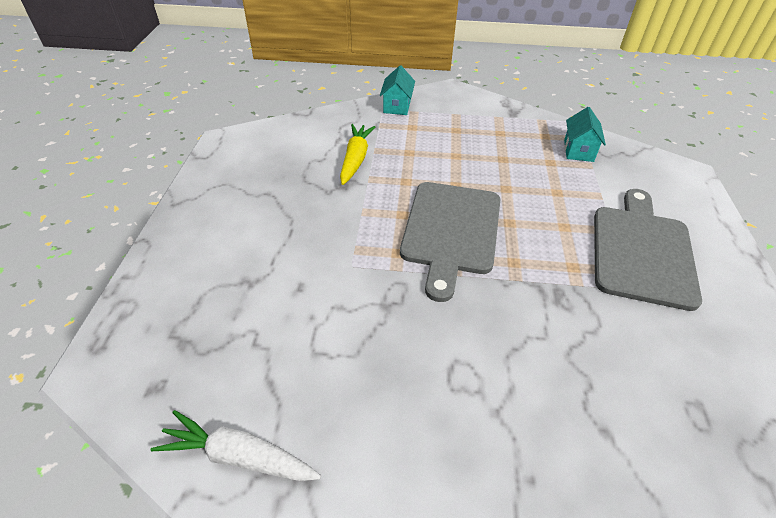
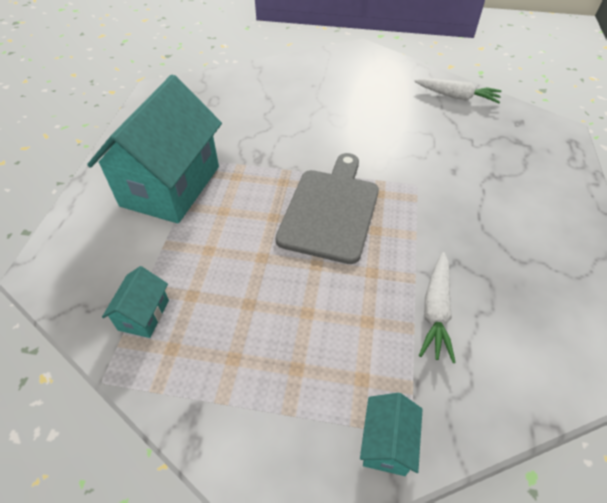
camera: 175 degrees left, 5 degrees up
(355, 159) = (435, 310): yellow carrot -> white carrot
(641, 251) = (171, 186): grey cutting board -> turquoise house

